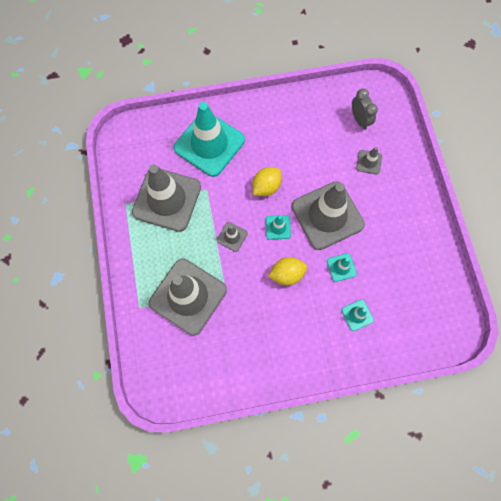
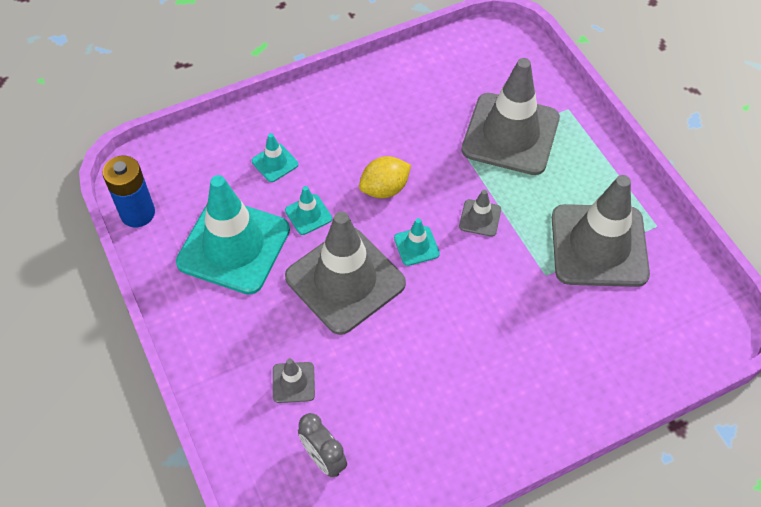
camera: 165 degrees right, 15 degrees down
(209, 144) = (573, 347): turquoise traffic cone -> turquoise traffic cone (233, 246)
(266, 187) = (453, 300): yellow lemon -> none
(454, 297) = (137, 213): none -> blue battery

